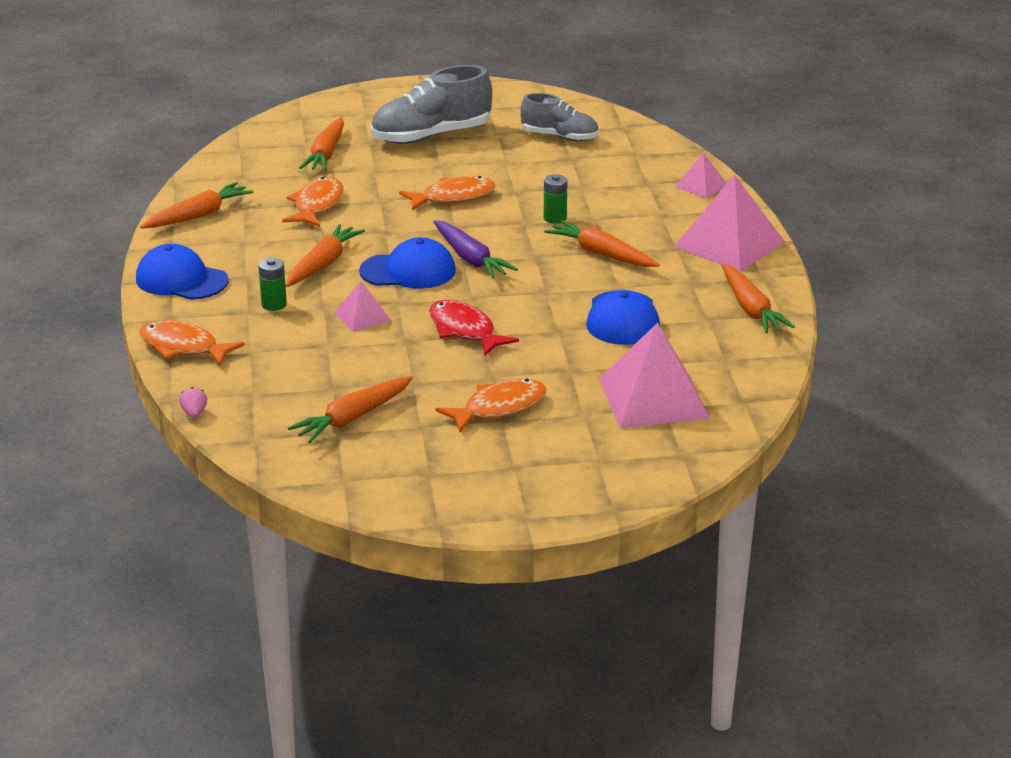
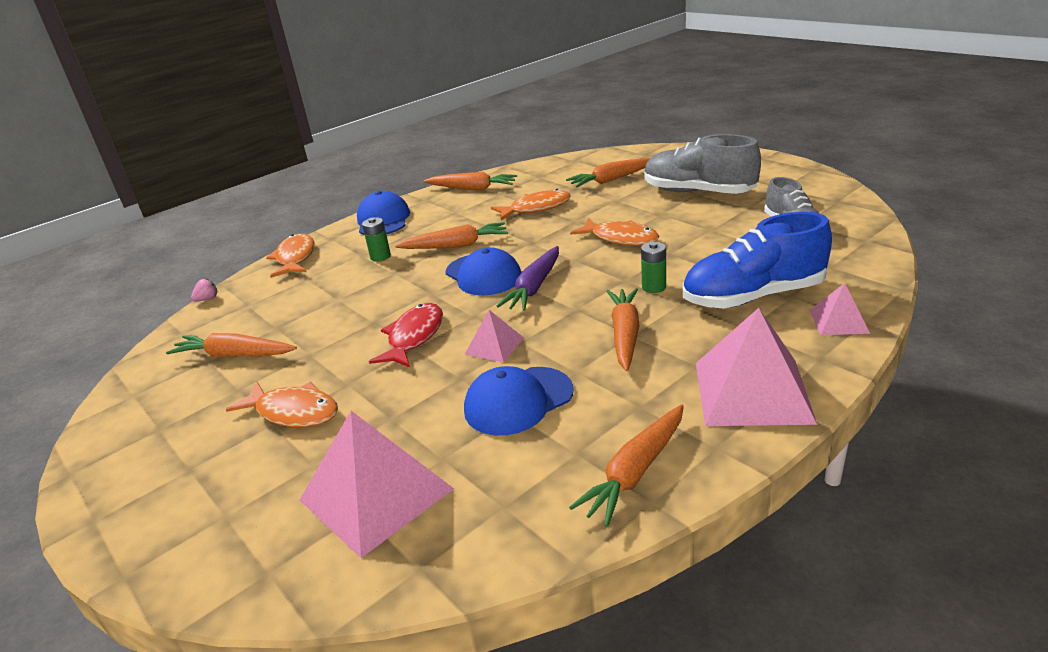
camera: 60 degrees right, 0 degrees up
(362, 316) = (394, 290): pink pyramid -> pink pyramid (494, 346)
(628, 194) = (753, 296): none -> blue shoe

